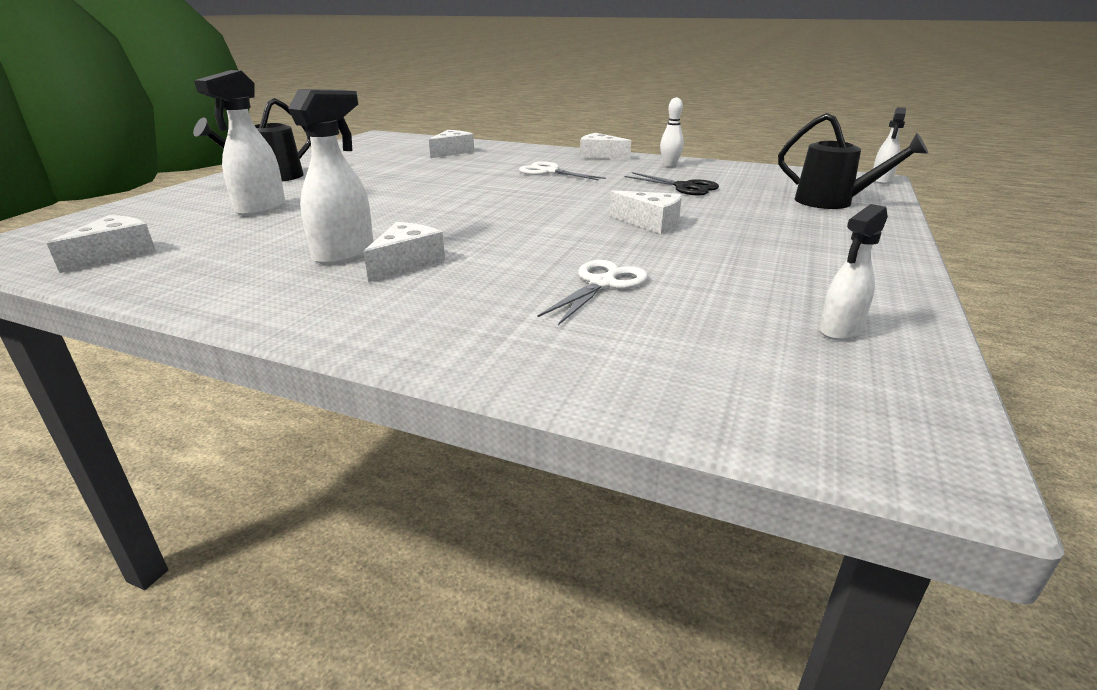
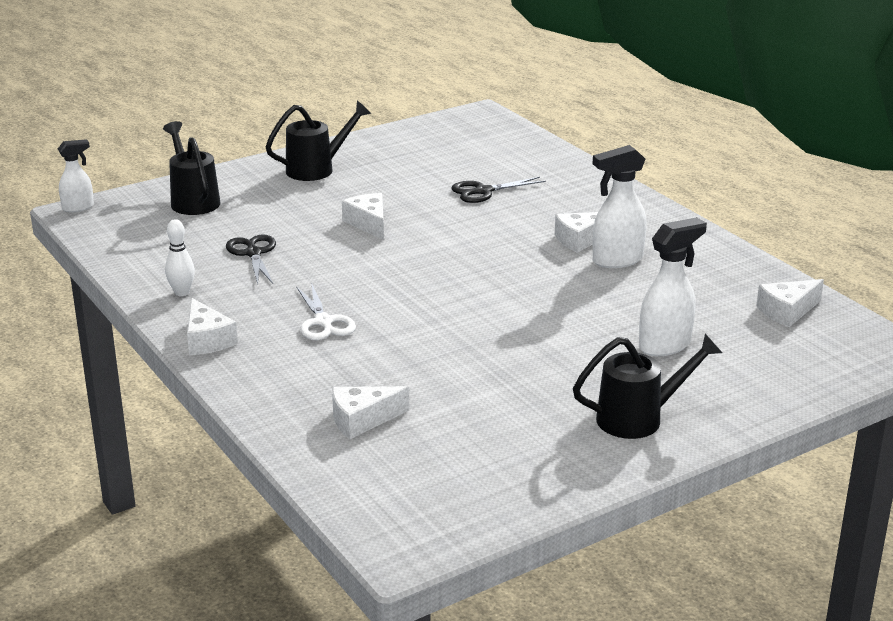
camera: 145 degrees left, 0 degrees up
(602, 284) = (483, 191): white scissors -> black scissors
(833, 253) = (316, 169): none -> black watering can
(839, 330) = (418, 142): white spray bottle -> none

